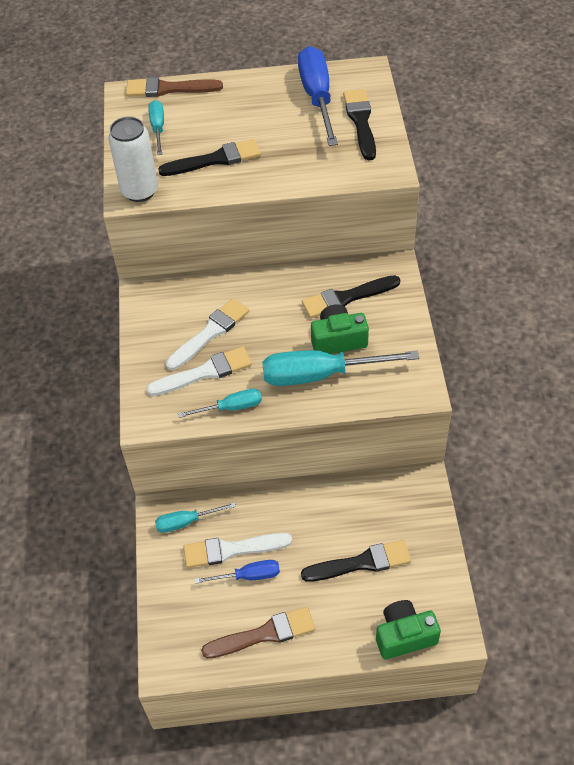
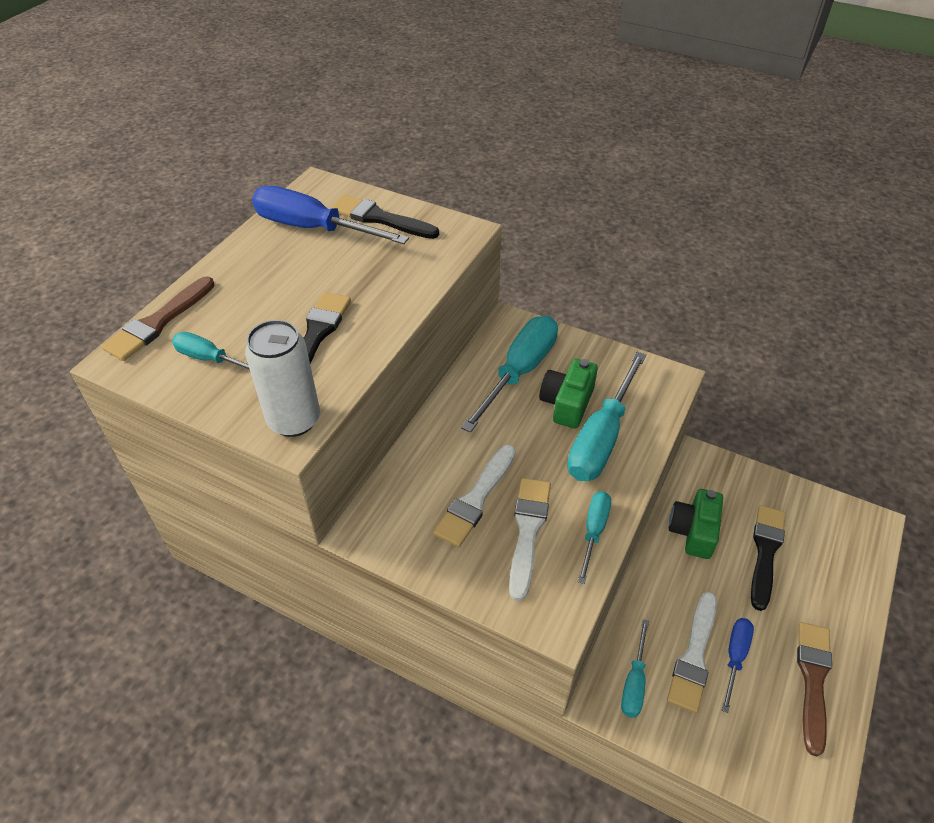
camera: 60 degrees left, 5 degrees down
(210, 333) = (476, 499): white brush -> white brush turned 135 degrees counterclockwise
(346, 298) = (519, 372): black brush -> turquoise screwdriver
(404, 636) = (861, 562): green camera -> green camera (693, 531)

